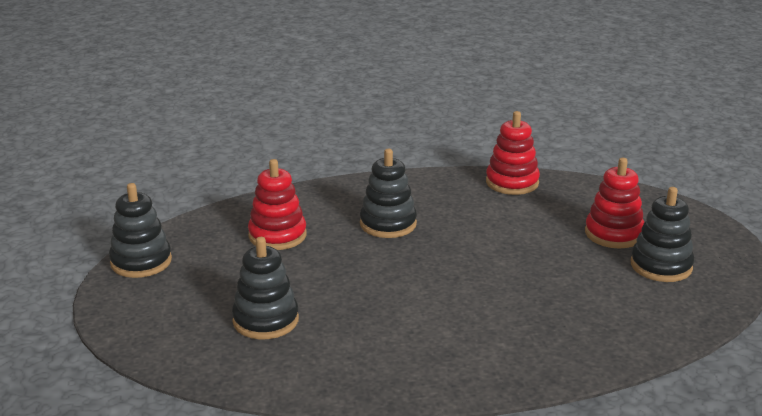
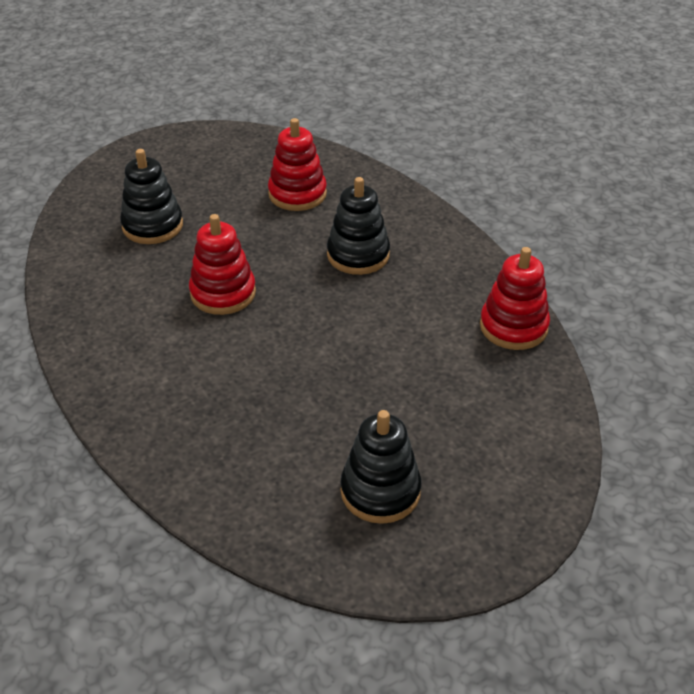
camera: 70 degrees right, 15 degrees up
(141, 262) = (217, 138): black stacking toy -> none
(613, 234) = (437, 436): red stacking toy -> red stacking toy (223, 293)

